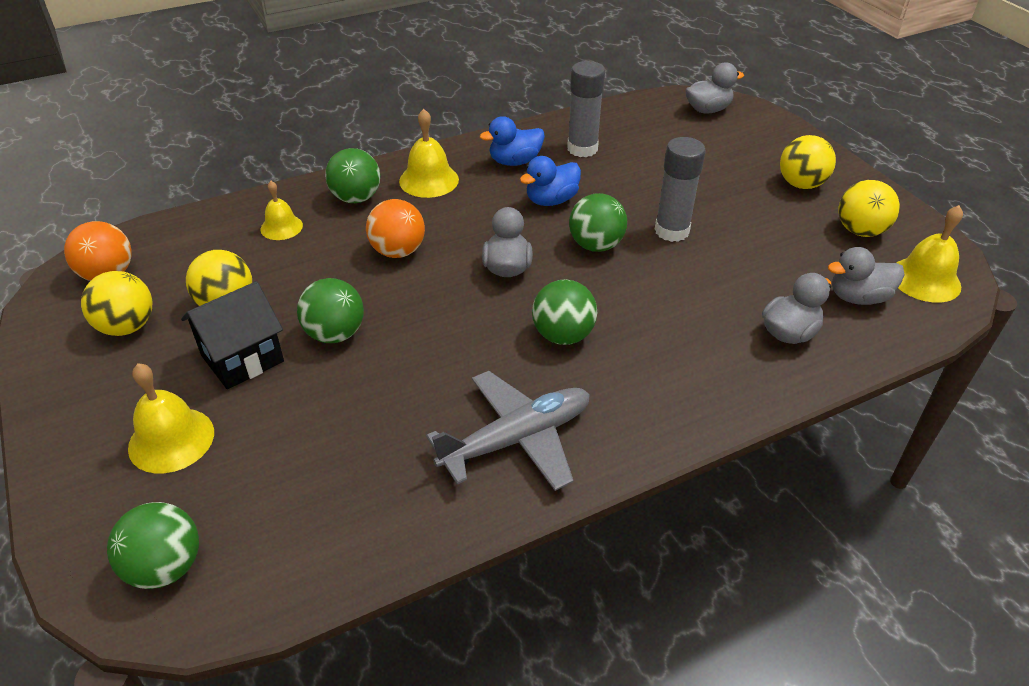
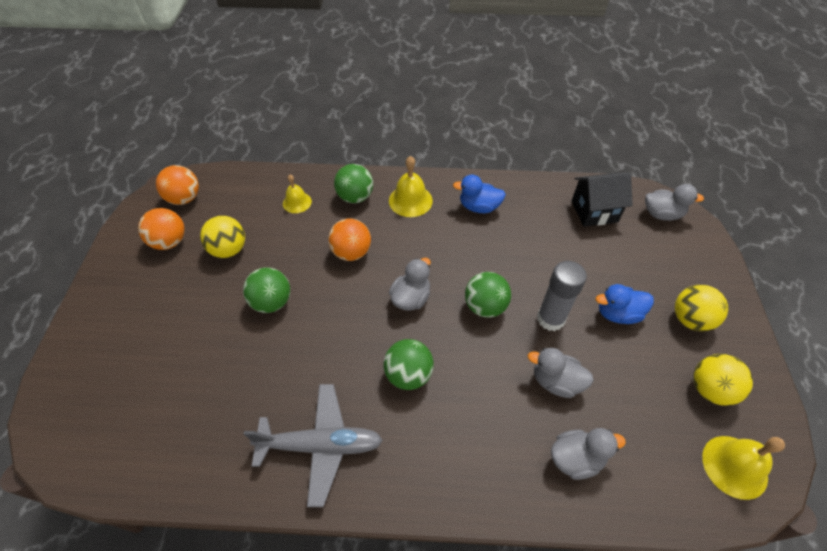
camera: 30 degrees right, 10 degrees up
(127, 327) = (169, 242): yellow ball -> orange ball
(165, 567) = (79, 426): green ball -> none
(171, 439) = (138, 336): yellow bell -> none
(242, 358) = (211, 295): black house -> black house (594, 211)
(551, 200) = (481, 252): blue duck -> blue duck (618, 314)
(582, 149) = (535, 214): grey glue stick -> none
(858, 297) = (659, 454): grey duck -> grey duck (556, 381)

